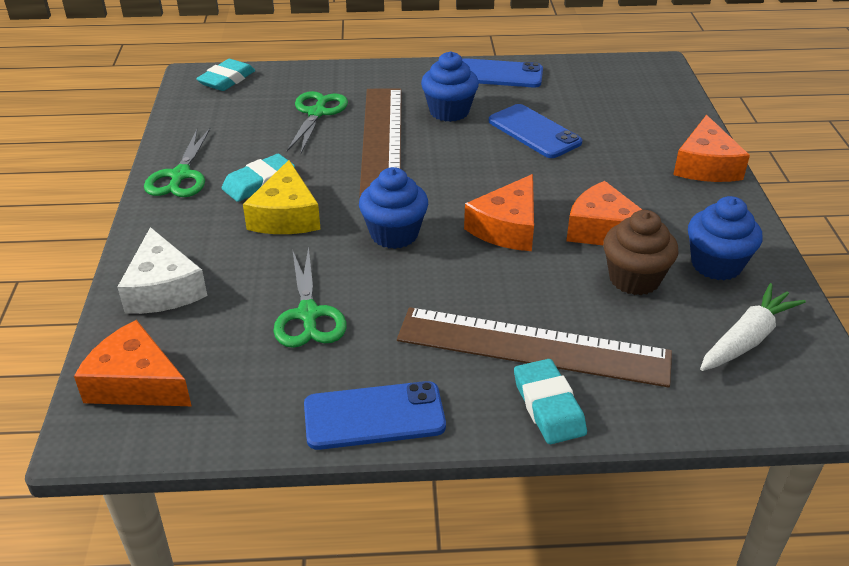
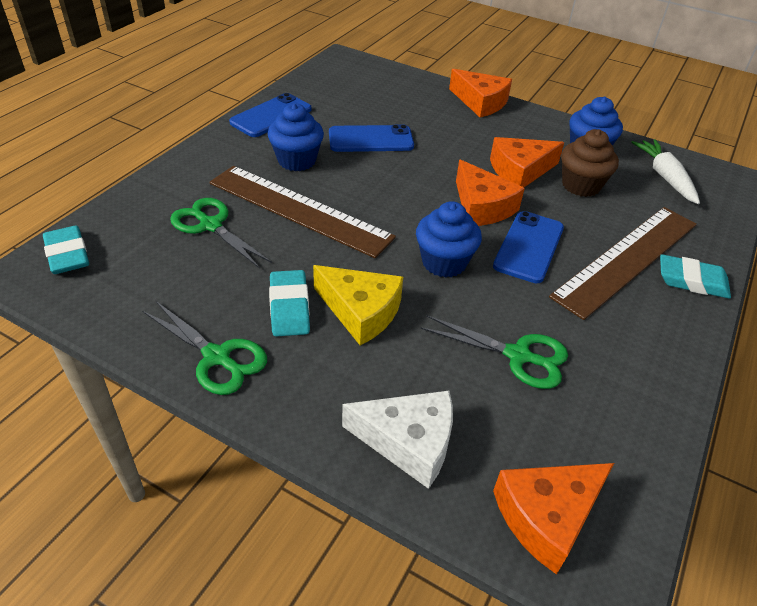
camera: 60 degrees left, 5 degrees up
(374, 416) = (666, 370): blue phone -> blue phone (529, 247)

